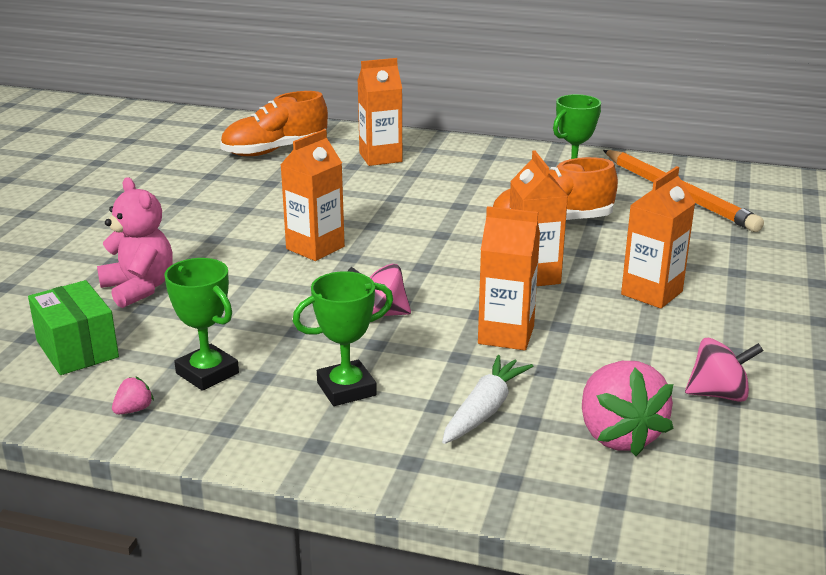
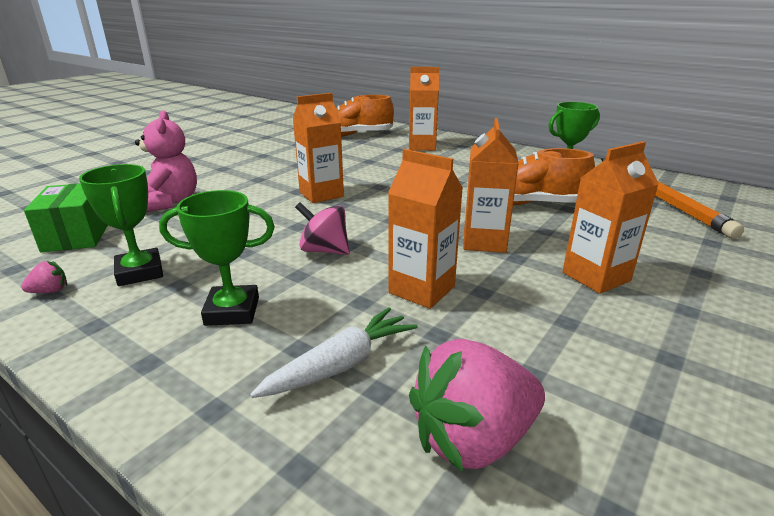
camera: 20 degrees right, 0 degrees up
(618, 435) = (473, 439): pink strawberry -> pink strawberry turned 60 degrees clockwise
(718, 394) = (633, 413): pink spinning top -> none

